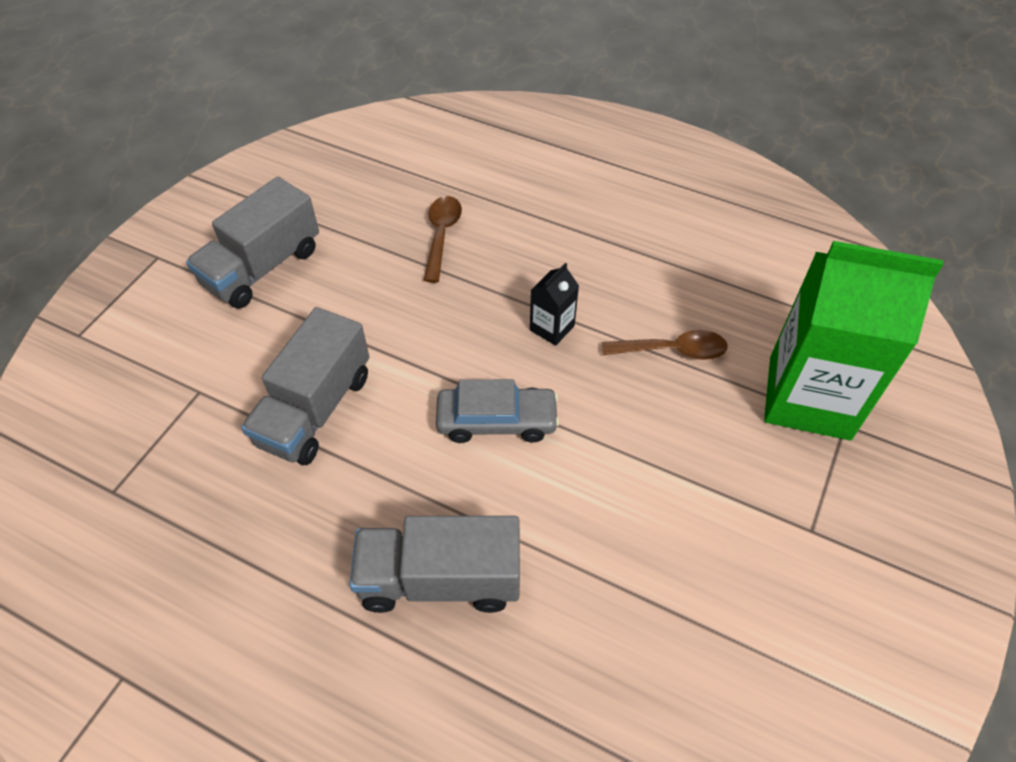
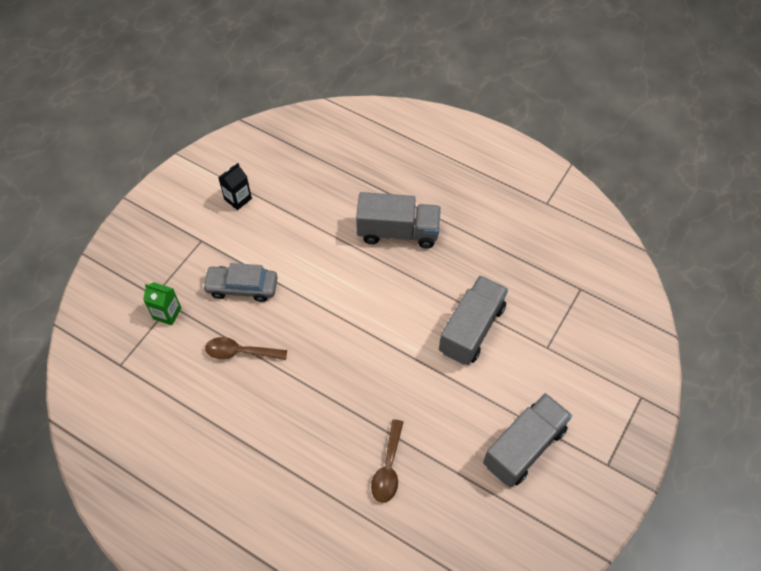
camera: 175 degrees left, 5 degrees up
(497, 421) = (360, 313): grey car -> grey car (242, 287)
(552, 328) = (316, 376): black carton -> black carton (238, 199)
(809, 397) = (167, 313): green carton -> green carton, size x0.41

